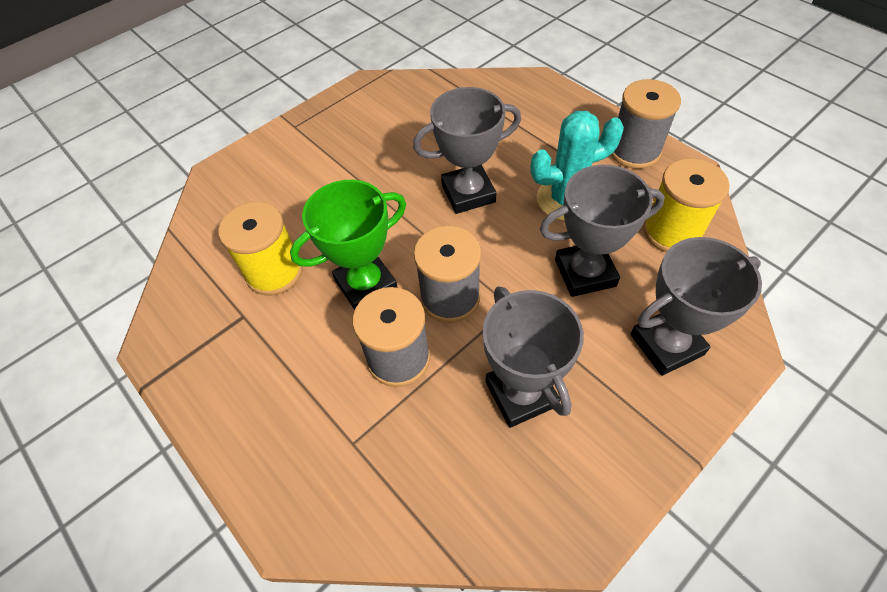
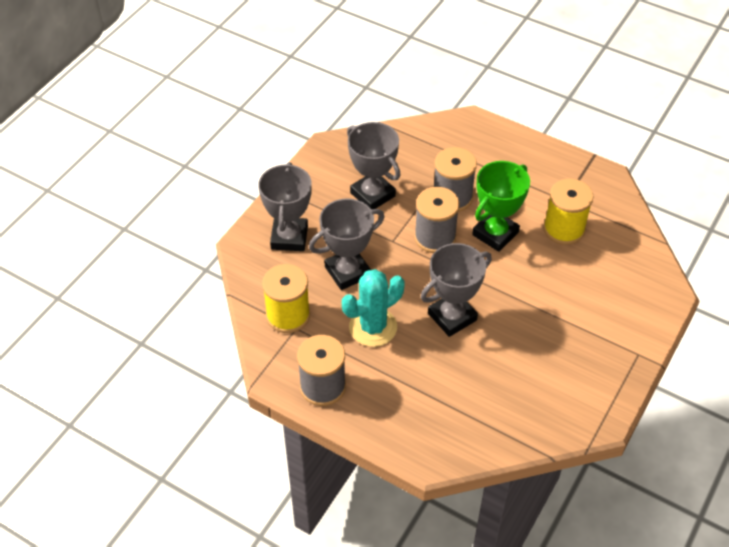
camera: 160 degrees right, 5 degrees down
(666, 344) = (289, 237): grey trophy -> grey trophy turned 45 degrees counterclockwise

